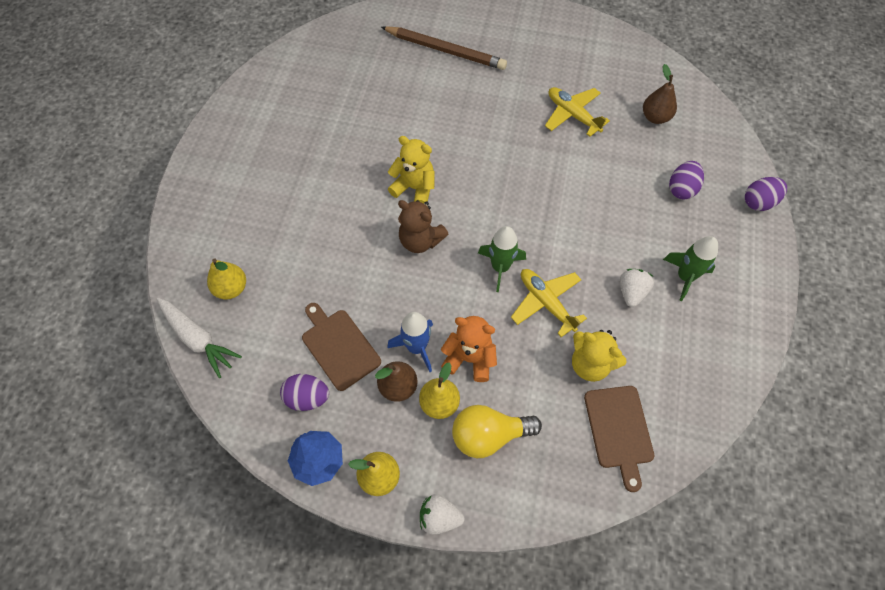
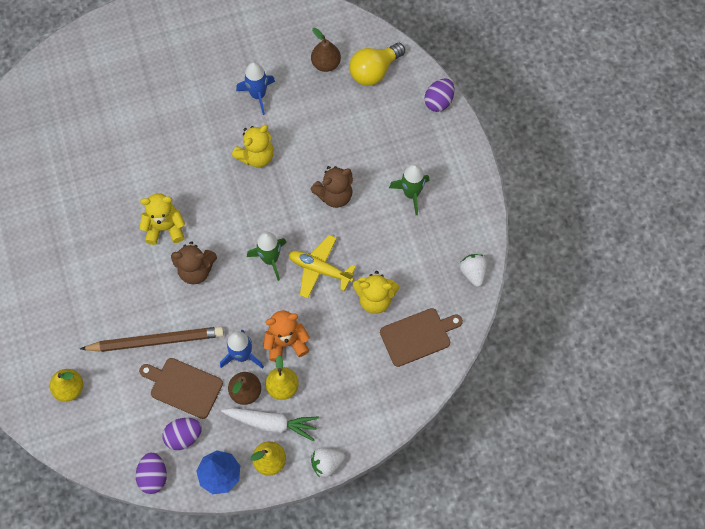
camera: 30 degrees left, 5 degrees up
(198, 339) = (70, 441): white carrot -> white carrot (271, 423)
(445, 50) = (116, 85): brown pencil -> brown pencil (156, 341)
(489, 435) = (330, 389): yellow light bulb -> yellow light bulb (374, 71)
(540, 166) = (256, 156): none -> yellow teddy bear
(572, 115) = (258, 95): yellow plane -> blue rocket
(600, 239) = (334, 195): none -> brown teddy bear
(619, 430) = (418, 336): brown cutting board -> brown cutting board turned 75 degrees counterclockwise
(631, 292) = (378, 227): white strawberry -> white strawberry (473, 273)
(681, 189) = (376, 120): purple egg -> purple egg (153, 476)

